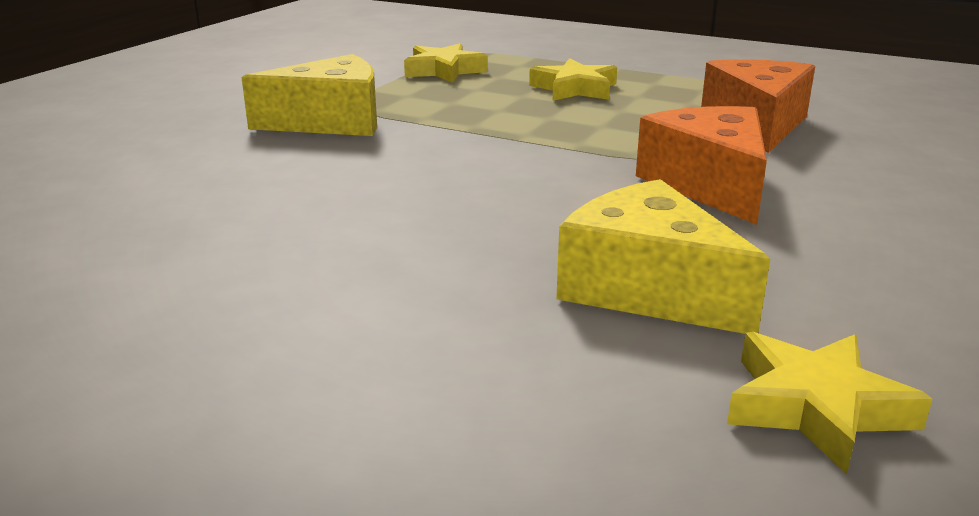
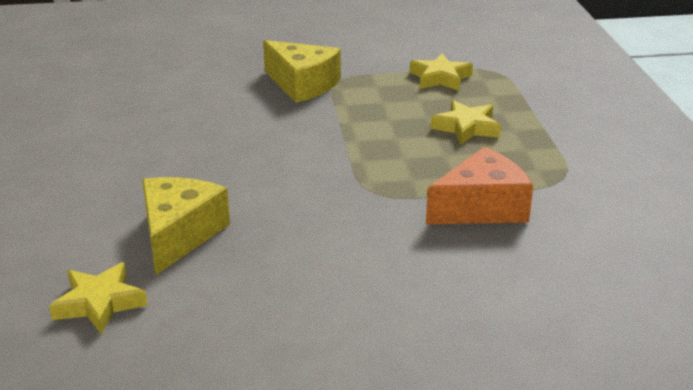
camera: 55 degrees right, 5 degrees up
(710, 185) = (340, 218): orange cheese -> none

